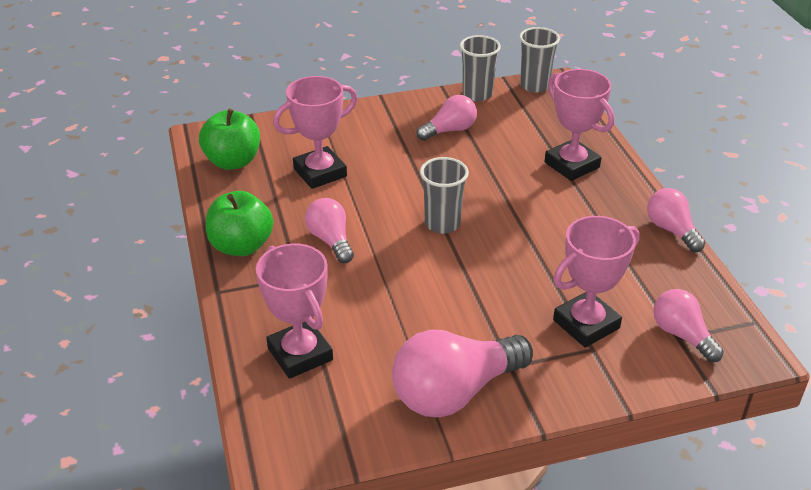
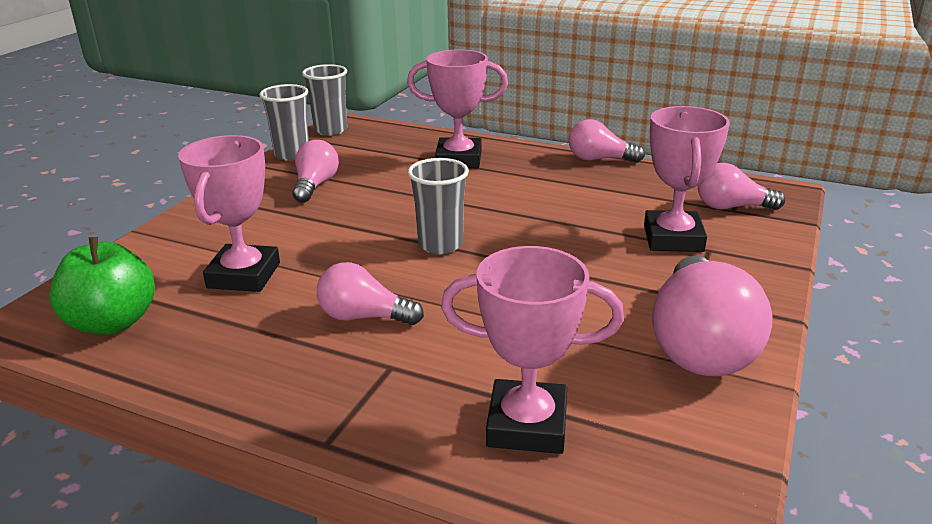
camera: 50 degrees left, 10 degrees down
(241, 246) = (272, 384): green apple -> none

